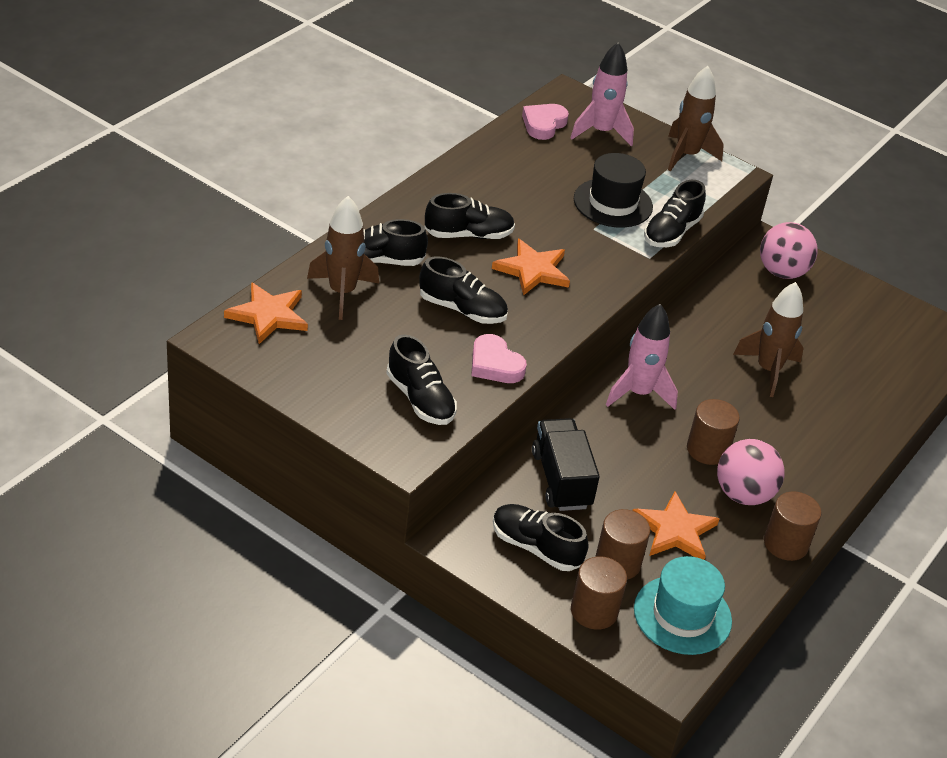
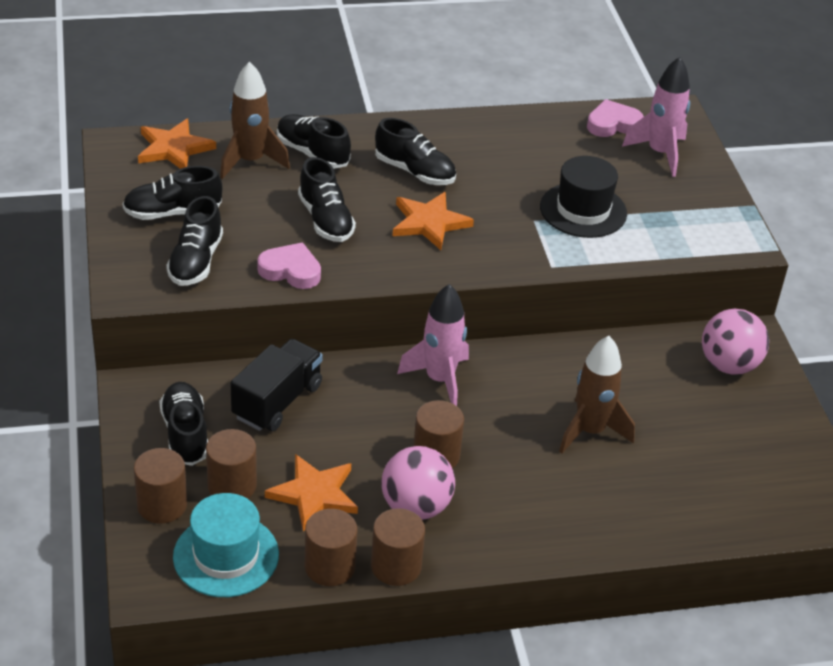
camera: 45 degrees right, 0 degrees up
(495, 364) = (291, 270): pink heart -> pink heart turned 105 degrees clockwise
(671, 232) = (604, 258): black shoe -> black shoe (172, 213)
(686, 155) = (718, 208): brown rocket -> none
(751, 574) = (330, 566): none -> brown cylinder

